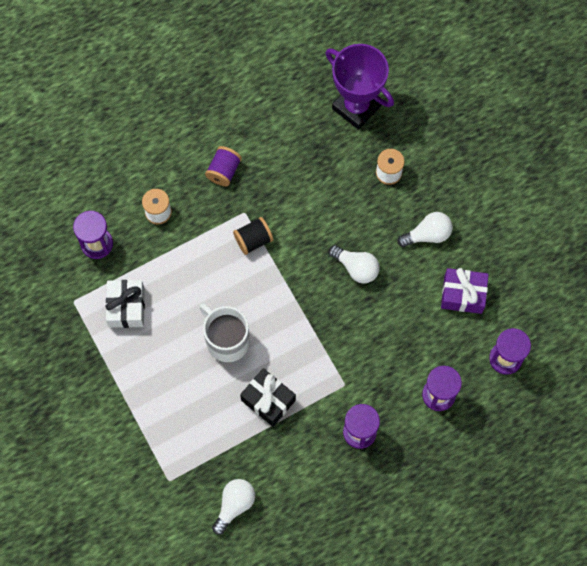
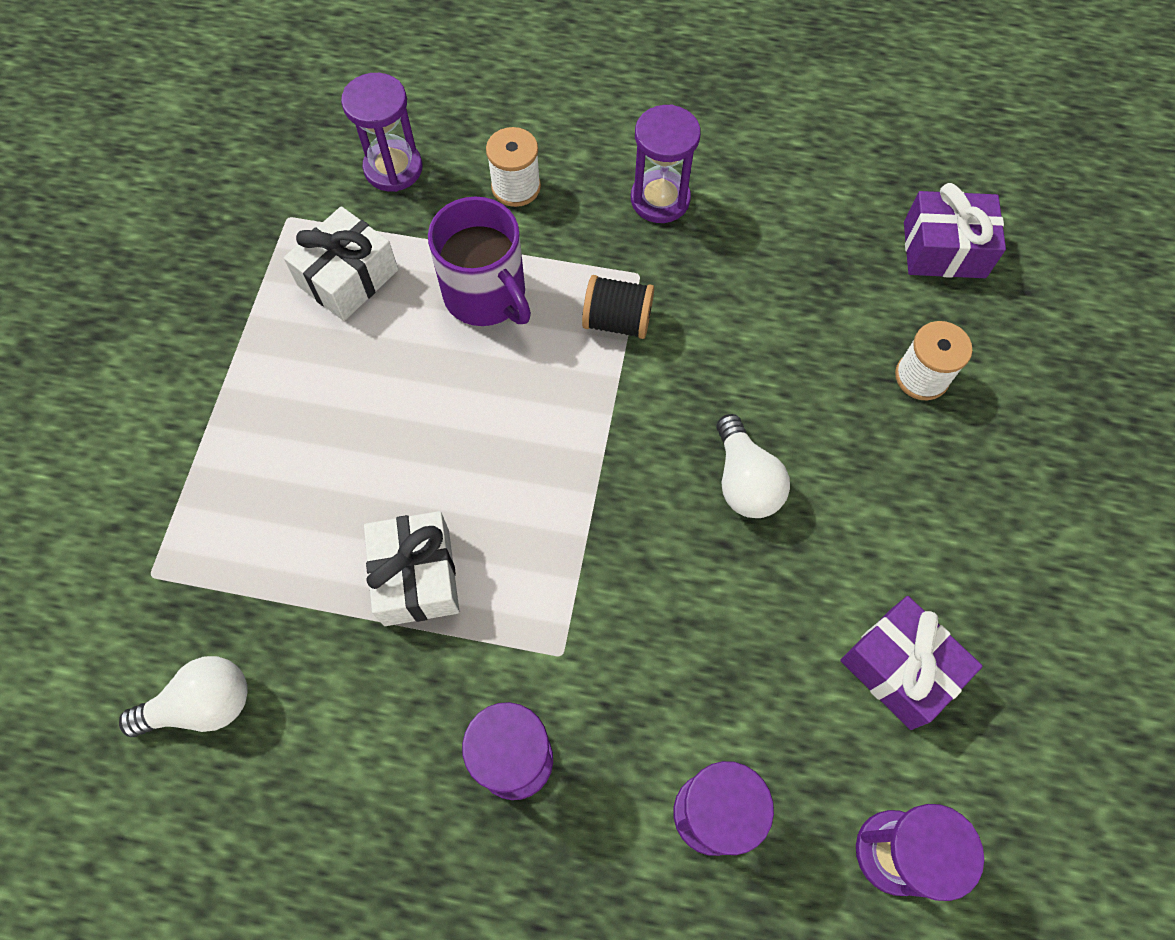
camera: 40 degrees right, 5 degrees down
(191, 270) = (486, 295): none -> purple mug
(224, 171) = (660, 199): purple spool -> purple hourglass
(226, 340) = (442, 432): white mug -> none
(268, 400) = (417, 577): black gift -> white gift
(356, 107) = (944, 250): purple trophy -> purple gift
(427, 235) = (913, 519): white light bulb -> none

